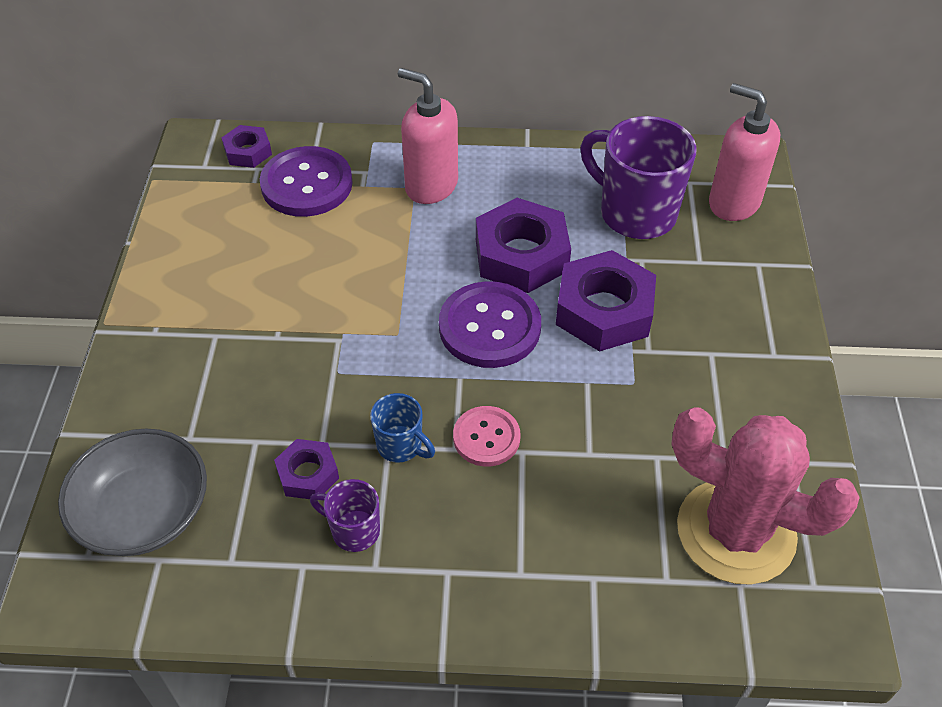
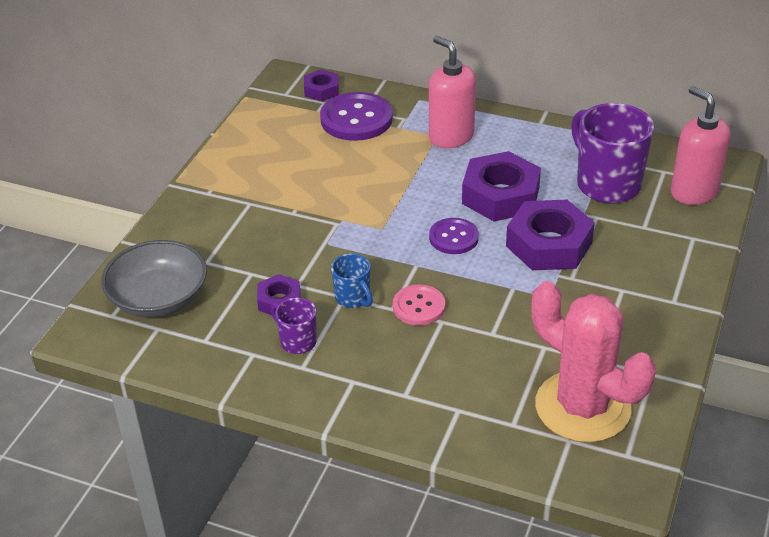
camera: 20 degrees right, 10 degrees down
(489, 327) = (453, 237): purple button -> purple button, size x0.61

